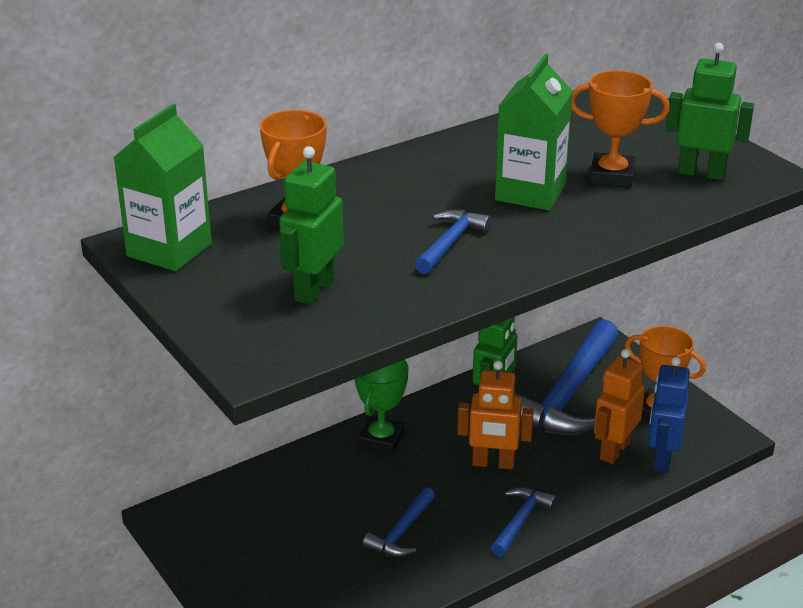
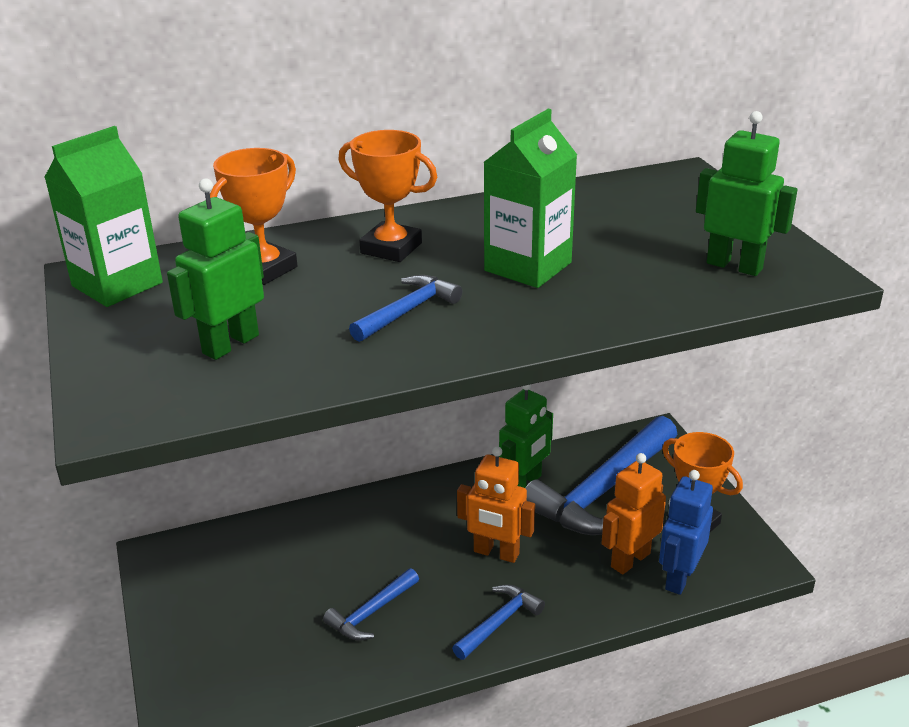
camera: 15 degrees right, 0 degrees up
(381, 439) = (394, 509): green trophy -> none
(612, 176) = (629, 259): orange trophy -> orange trophy (391, 248)

